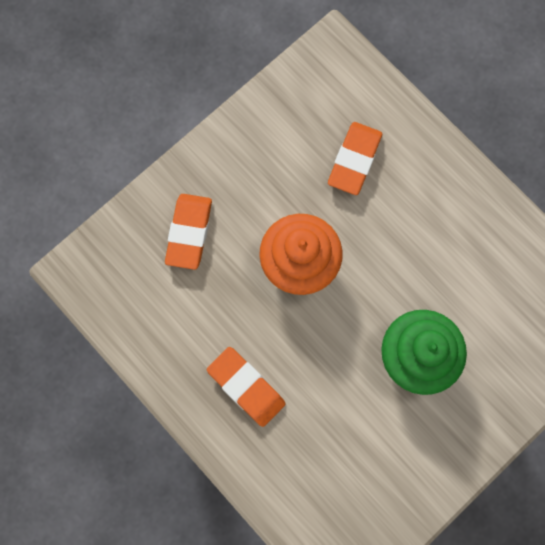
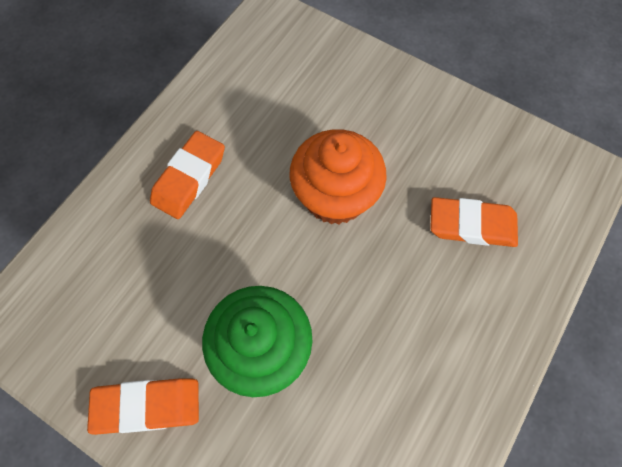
camera: 75 degrees right, 10 degrees down
(189, 232) = (335, 90): orange eraser -> orange eraser (147, 405)

